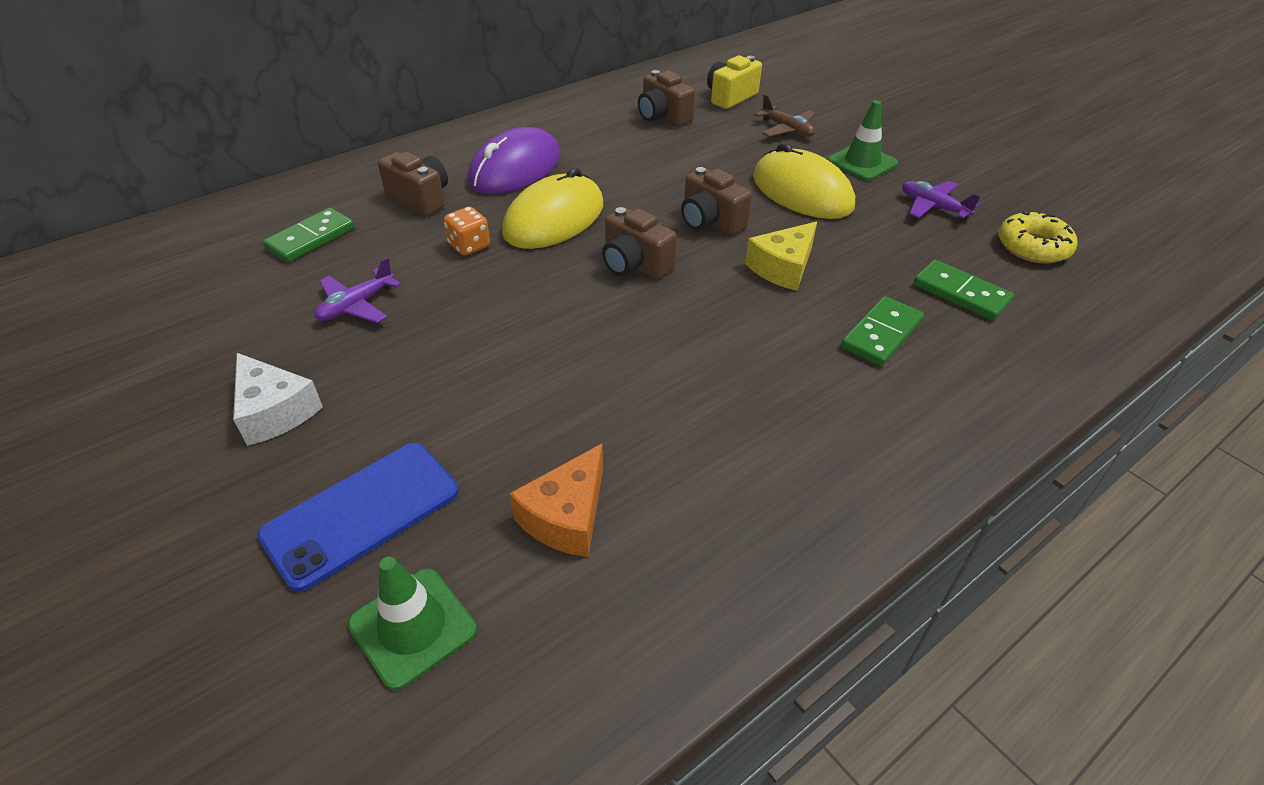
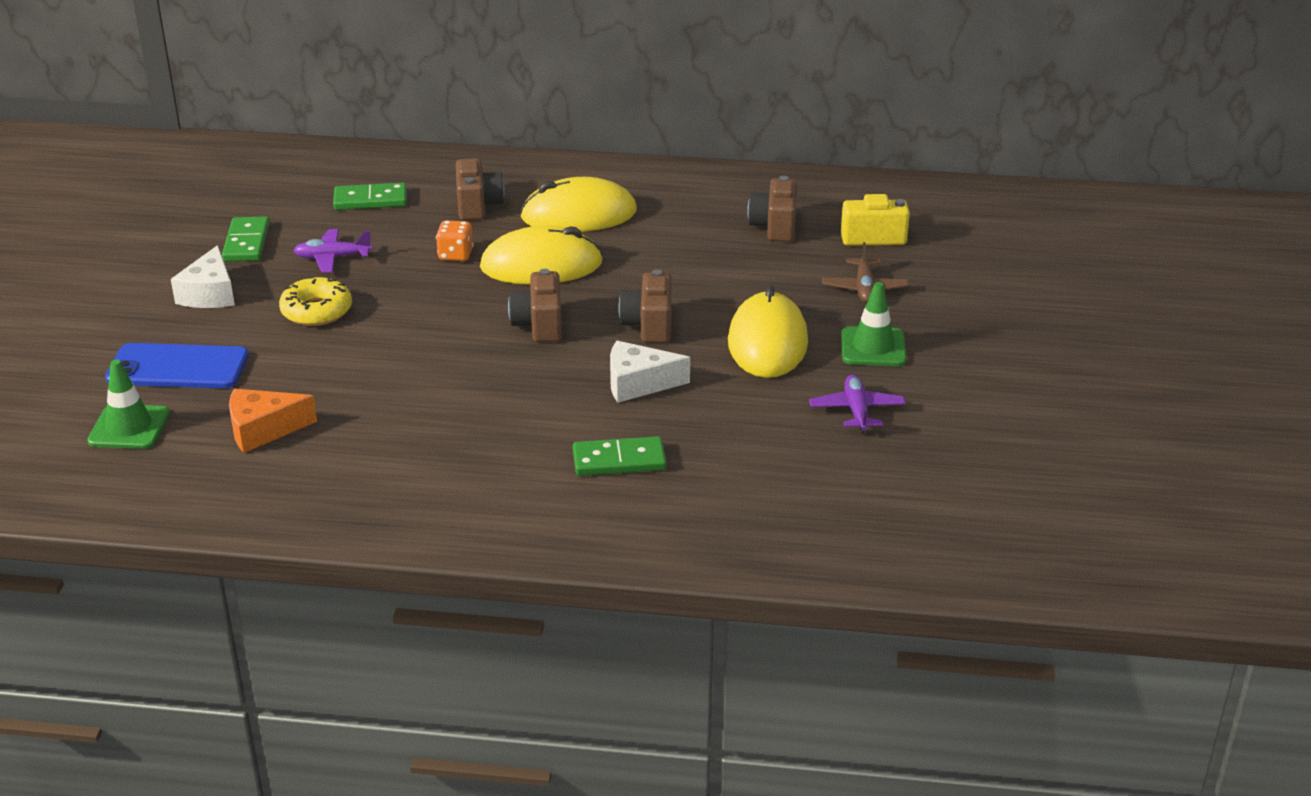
camera: 45 degrees right, 10 degrees down
(515, 169) = (578, 214): purple mouse -> yellow mouse
(783, 268) = (638, 383): yellow cheese -> white cheese
(961, 293) = (736, 474): green domino -> green domino (247, 243)
(1033, 247) = (875, 483): yellow donut -> yellow donut (316, 311)

